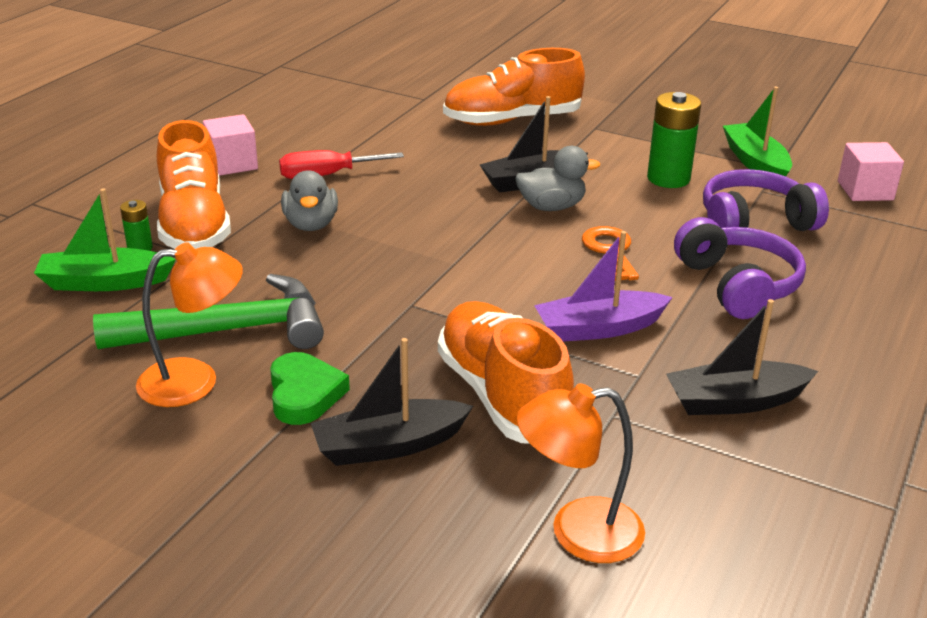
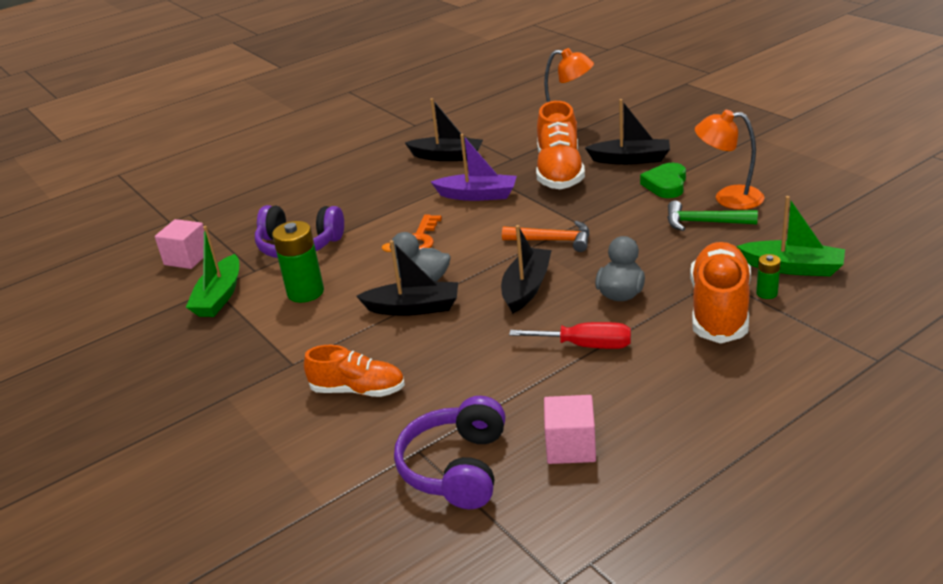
camera: 150 degrees left, 0 degrees up
(228, 331) = (704, 222): green hammer -> green hammer, size x0.61
(232, 164) = (673, 378): pink cube -> pink cube (570, 447)
(424, 216) = (526, 288): none -> black boat
(430, 274) = (553, 241): none -> orange hammer
(512, 120) = (358, 390): orange shoe -> orange shoe, size x0.64
(737, 285) = (370, 207): purple headphones -> purple headphones (457, 468)

